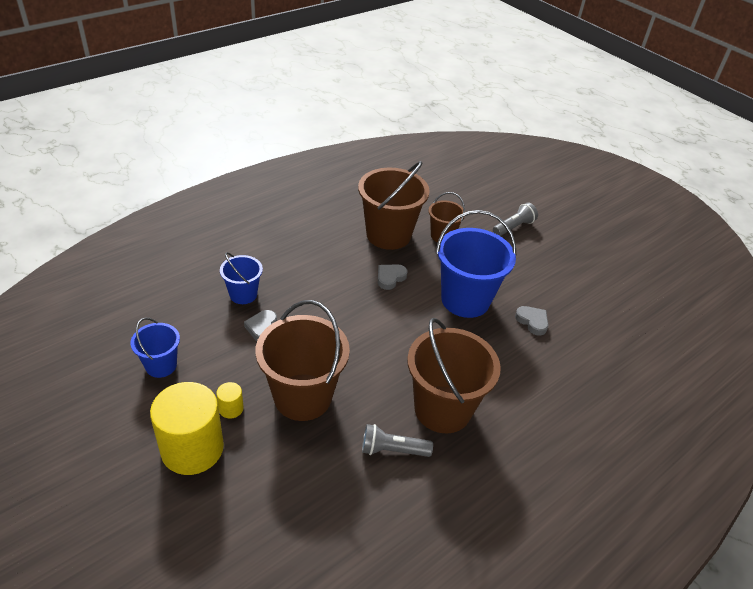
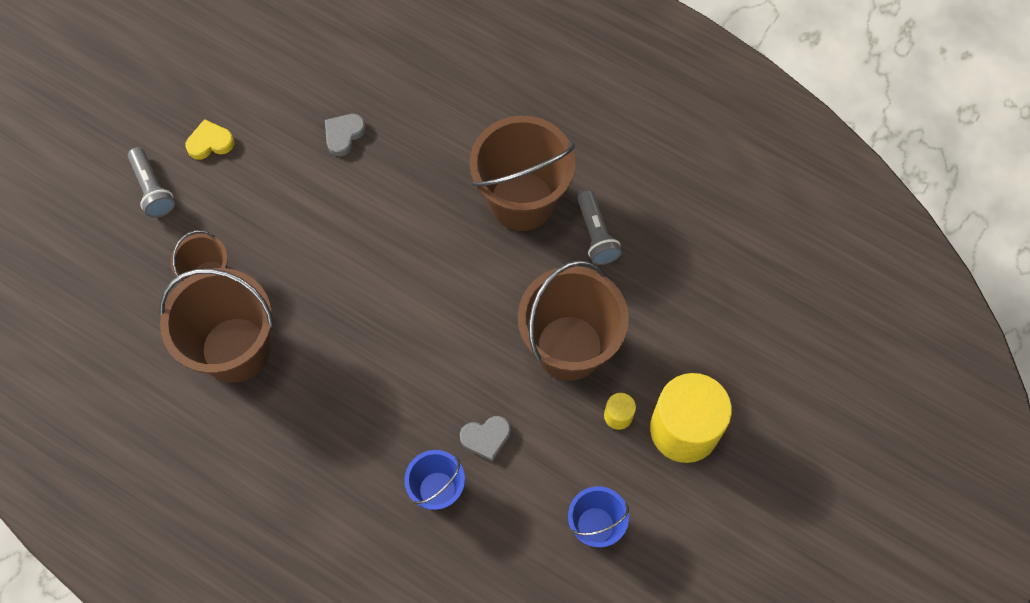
camera: 105 degrees left, 25 degrees up
(390, 278) = (329, 318): grey heart -> none
(465, 300) = (335, 217): blue bucket -> none
(513, 227) = (153, 189): grey flashlight -> grey flashlight turned 150 degrees counterclockwise
(542, 257) = (210, 142): none -> yellow heart

